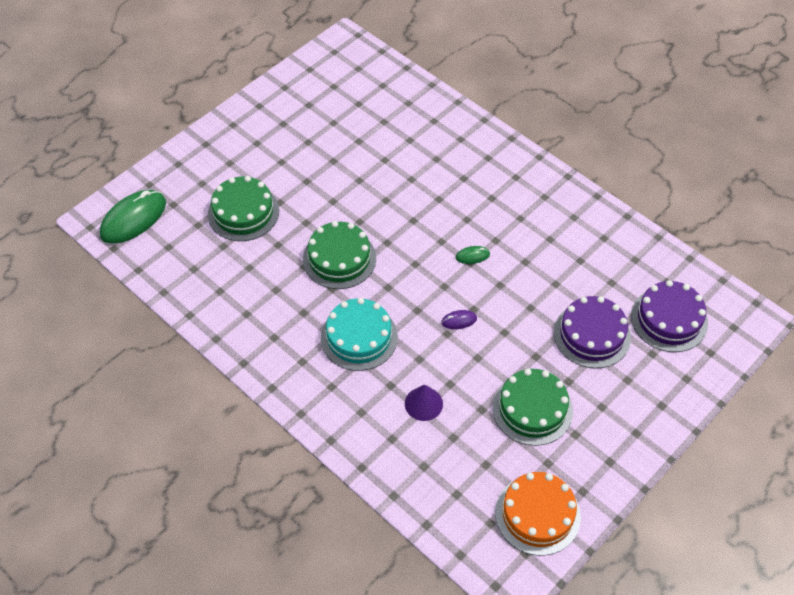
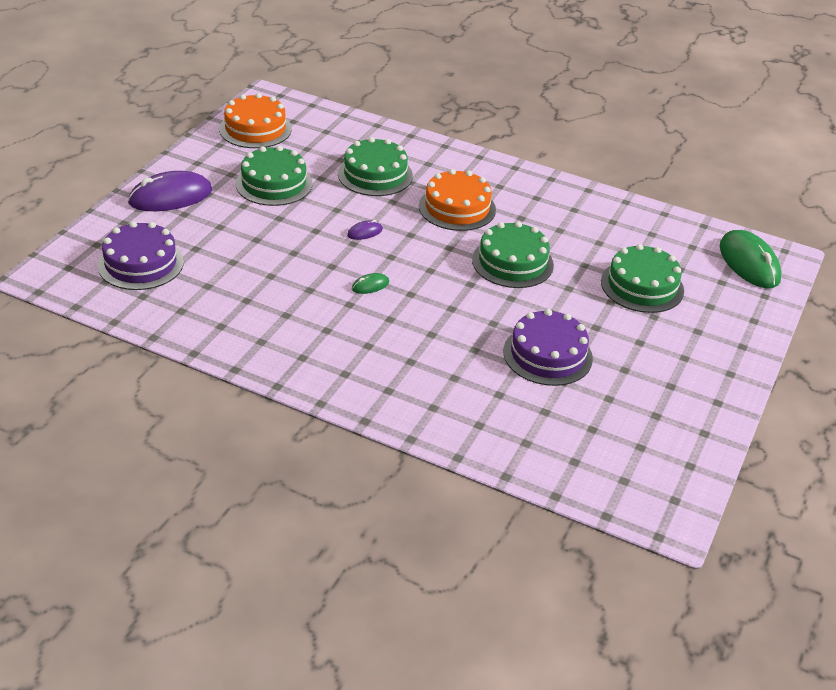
camera: 160 degrees right, 15 degrees down
(133, 219) = (749, 263): green mouse -> green mouse turned 45 degrees counterclockwise
(359, 337) = (457, 208): turquoise cake -> orange cake
(423, 403) = (375, 175): purple cone -> green cake
(592, 335) = (224, 240): purple cake -> purple cake (547, 355)
(640, 408) = (170, 197): none -> purple mouse

